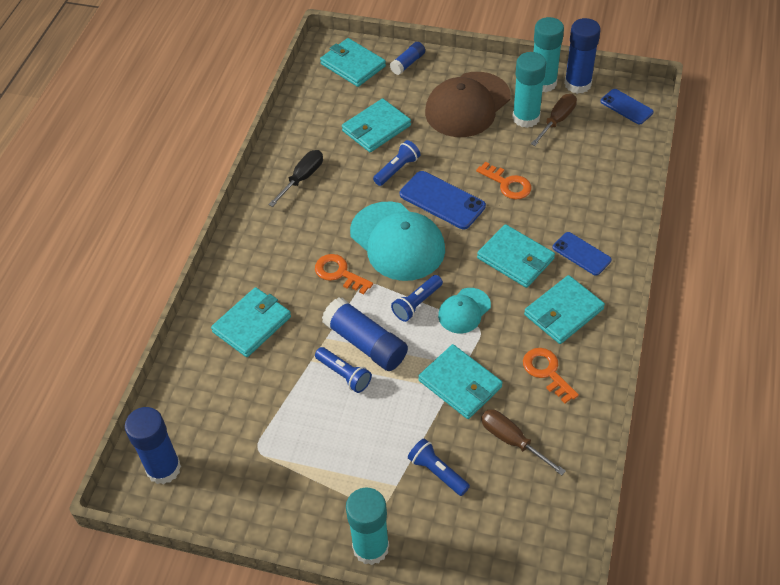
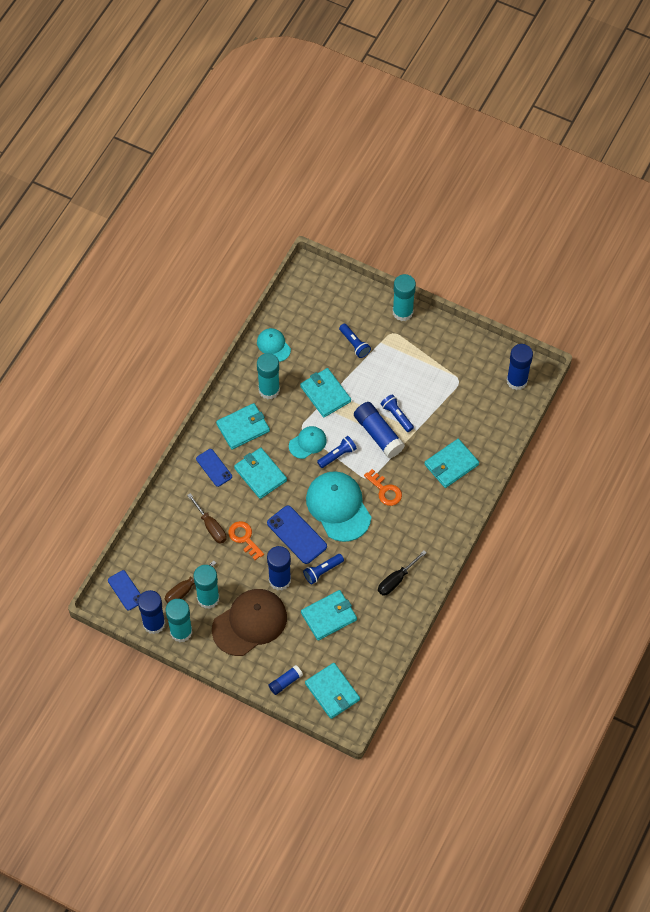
camera: 170 degrees left, 10 degrees up
(447, 151) = (279, 580): none -> blue glue stick
(512, 441) = (305, 352): brown screwdriver -> brown screwdriver (210, 526)
(546, 372) = (269, 390): orange key -> turquoise glue stick
(566, 441) = (273, 345): none -> turquoise cap

